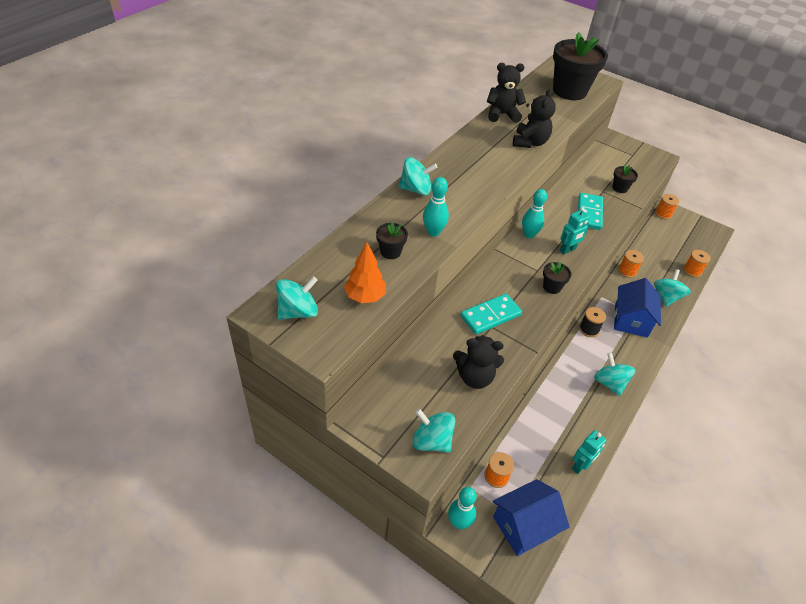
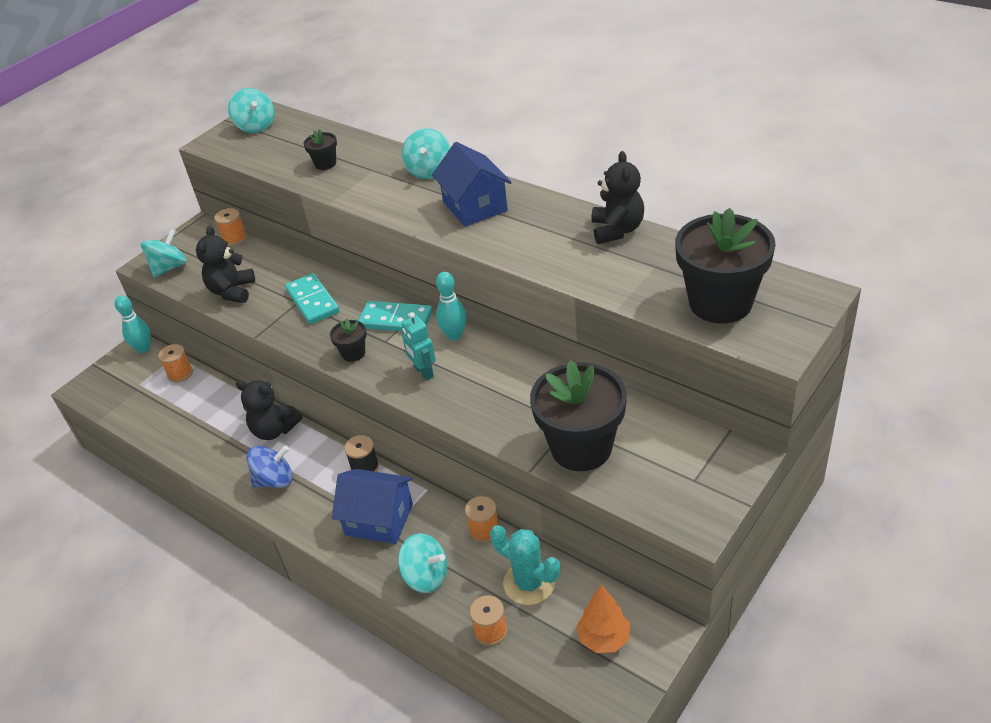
camera: 100 degrees right, 5 degrees down
(365, 296) = (266, 156): orange tree -> orange tree (604, 638)
(433, 232) = (354, 187): turquoise bowling pin -> none
(524, 526) = (125, 393): blue house -> blue house (475, 206)
(529, 142) = (545, 256): black teddy bear -> black teddy bear (274, 430)
(580, 466) = (172, 441): turquoise robot -> none
(589, 213) = (508, 402): turquoise domino -> turquoise domino (395, 320)
(609, 383) = (274, 480): turquoise spinning top -> blue spinning top
(620, 188) = (581, 448): black flower pot -> black flower pot, size x2.26
(657, 254) = (529, 583): none -> turquoise cactus
(663, 214) = (651, 615): orange spool -> orange spool (234, 238)

